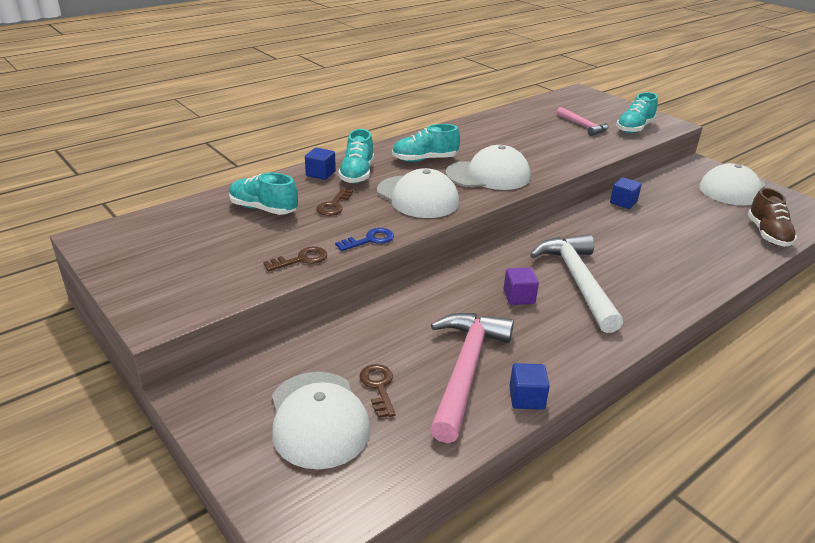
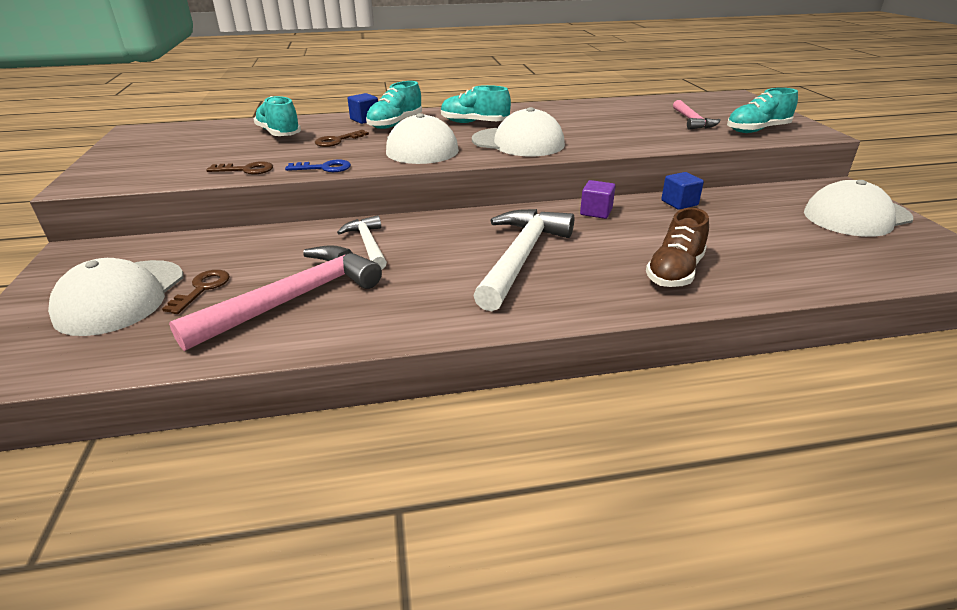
camera: 30 degrees right, 0 degrees up
(454, 302) = (368, 244): none -> white hammer
(519, 297) = (437, 255): purple cube -> purple cube (596, 212)
(526, 398) = (312, 340): blue cube -> none
(767, 234) = (848, 270): brown shoe -> brown shoe (675, 272)

